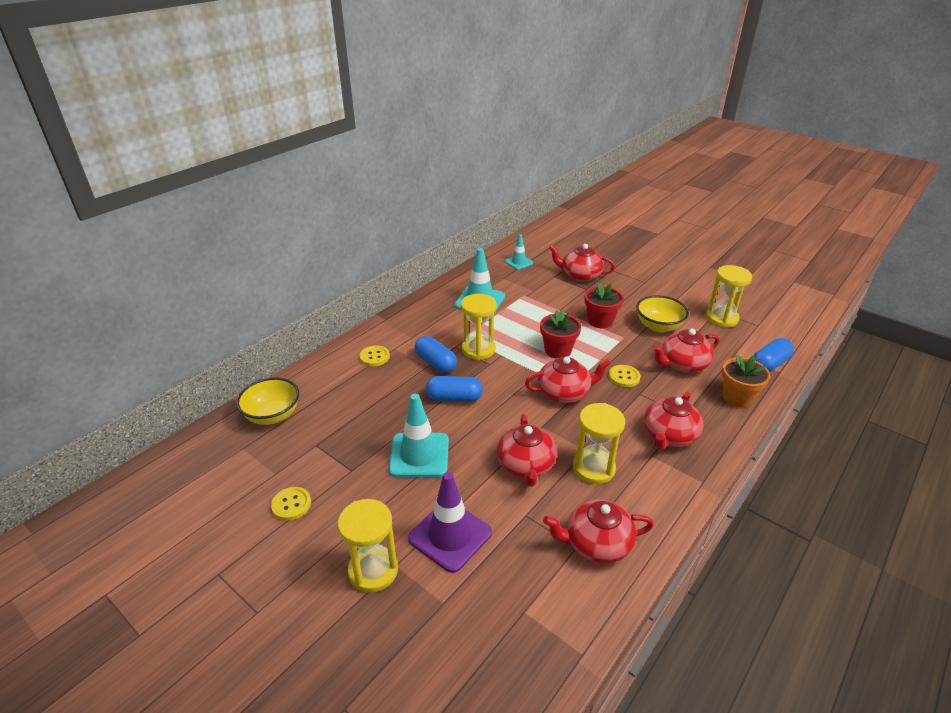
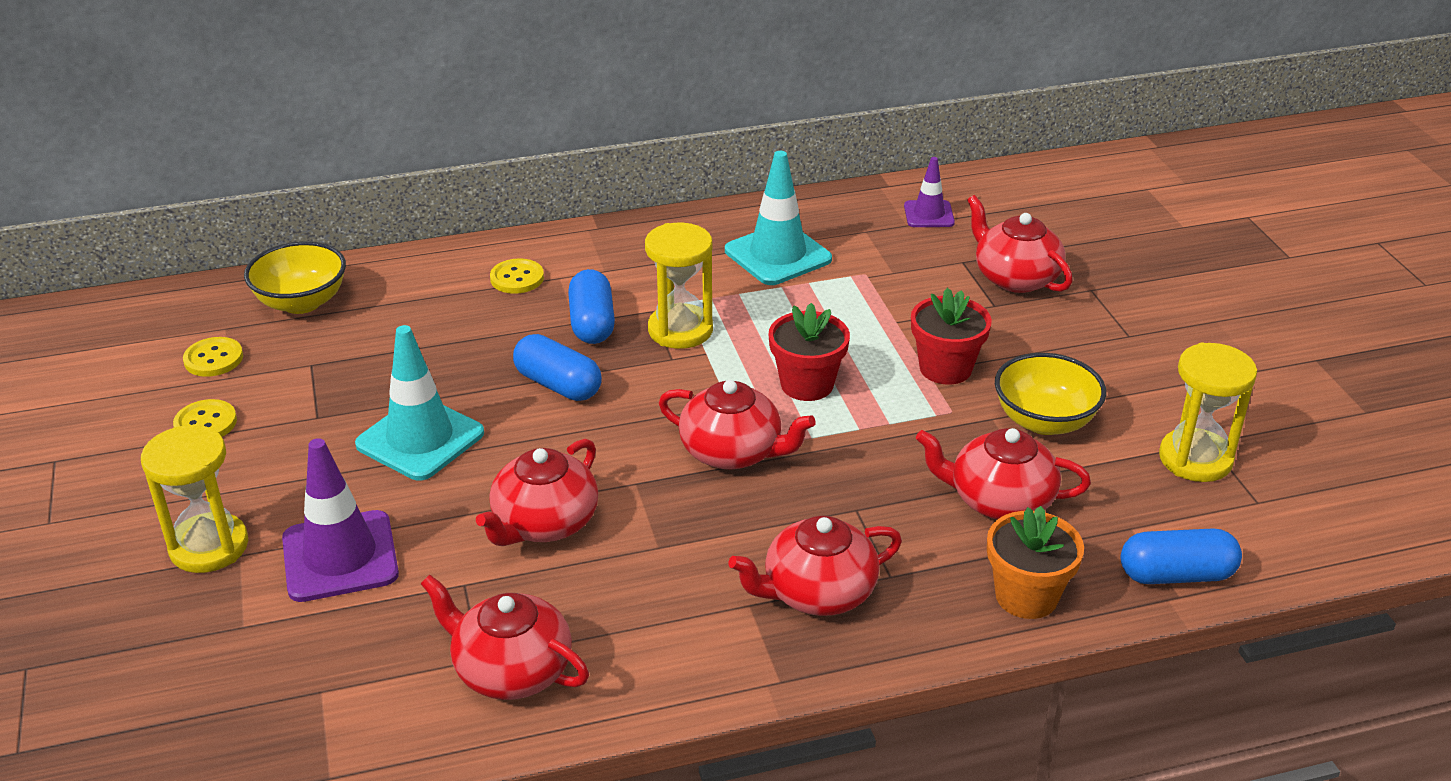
camera: 35 degrees right, 0 degrees up
(519, 262) = (929, 214): turquoise traffic cone -> purple traffic cone
(593, 468) = (636, 576): yellow hourglass -> none
(624, 377) = (864, 473): yellow button -> yellow button (213, 359)

